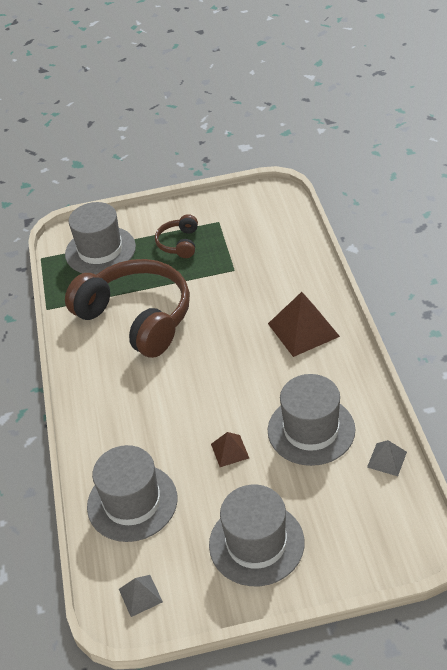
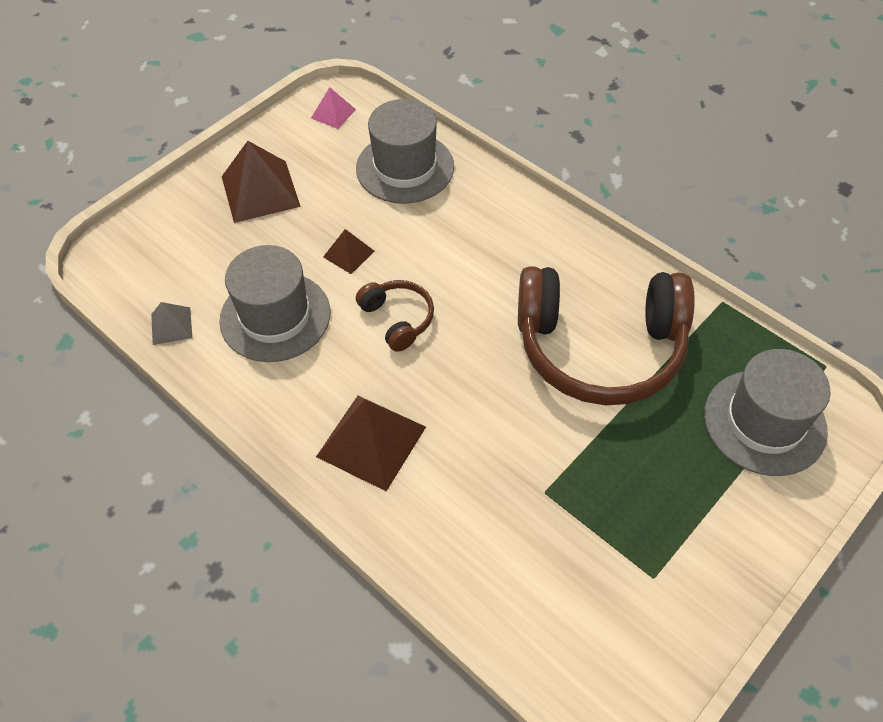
camera: 140 degrees right, 10 degrees up
(140, 595) = (333, 113): grey pyramid -> pink pyramid
(179, 243) = (669, 498): brown headphones -> brown headphones (397, 319)
(256, 543) = (260, 191): grey hat -> brown pyramid

